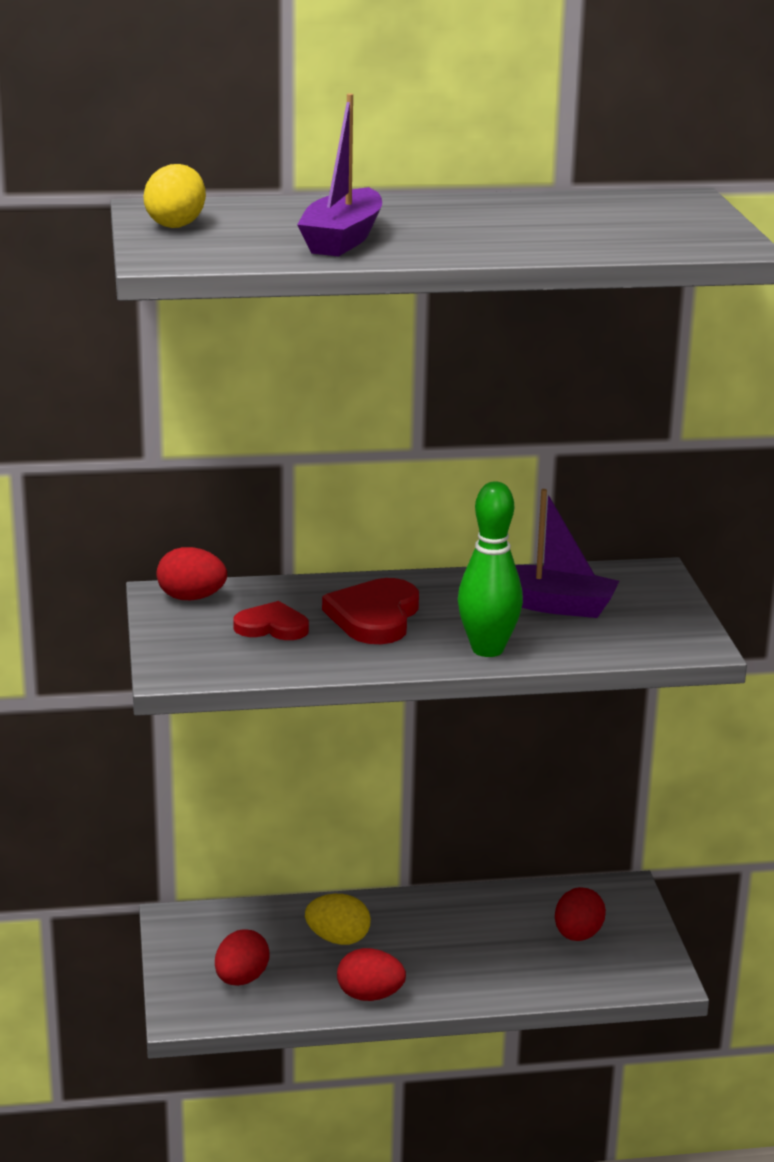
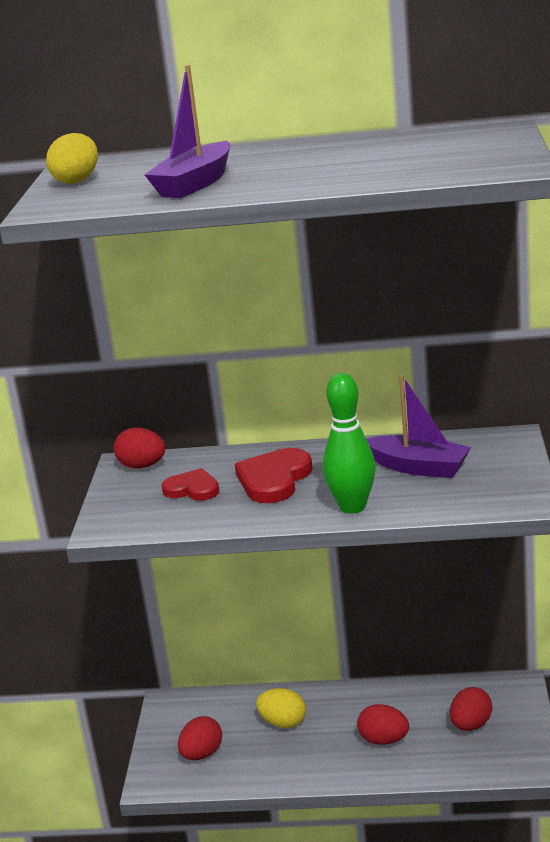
camera: 15 degrees right, 0 degrees up
(370, 996) = (295, 772): red egg -> red egg (384, 740)

